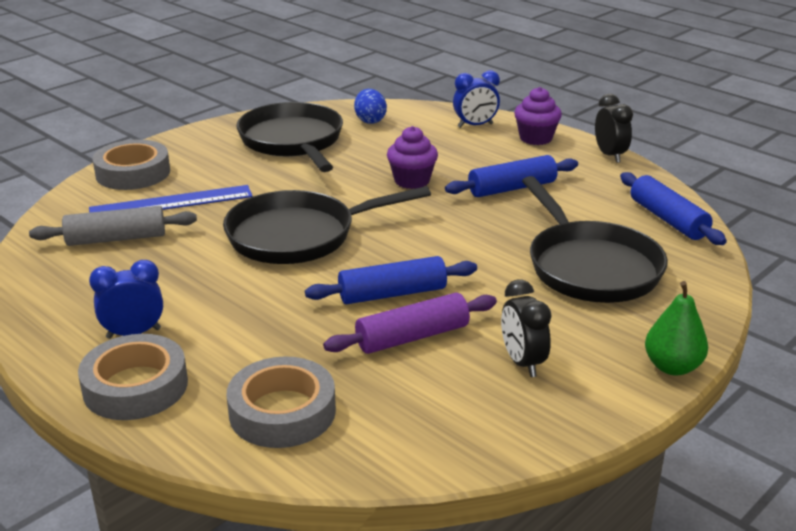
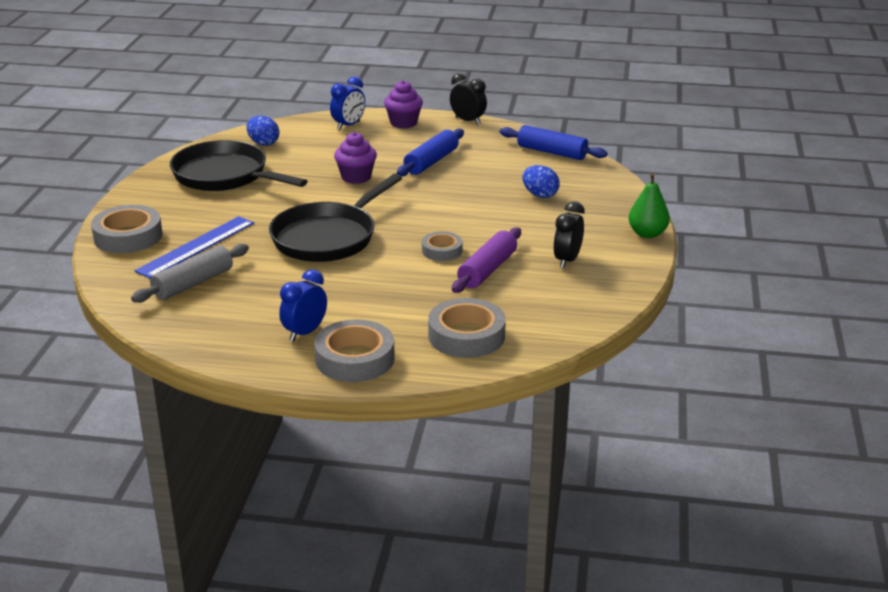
camera: 35 degrees left, 0 degrees up
(392, 294) = (442, 251): blue rolling pin -> grey tape
(522, 362) = (567, 260): black clock -> black clock turned 75 degrees clockwise
(590, 266) = (540, 195): black pan -> blue egg

